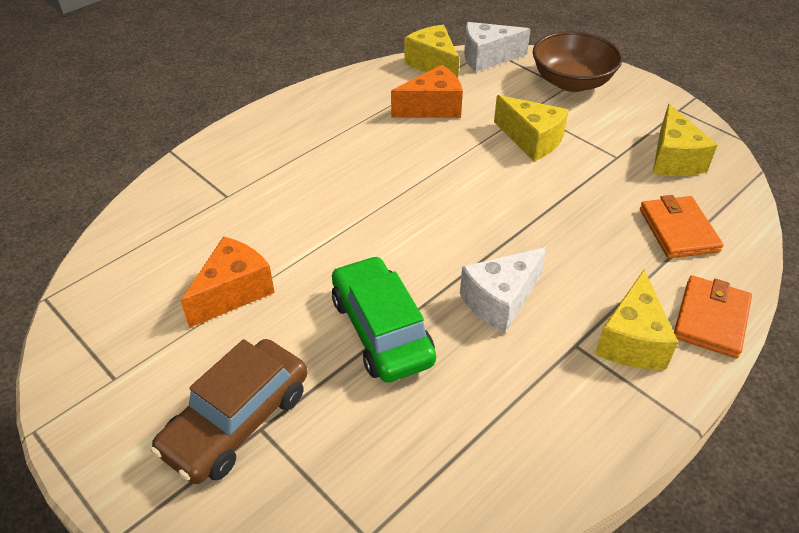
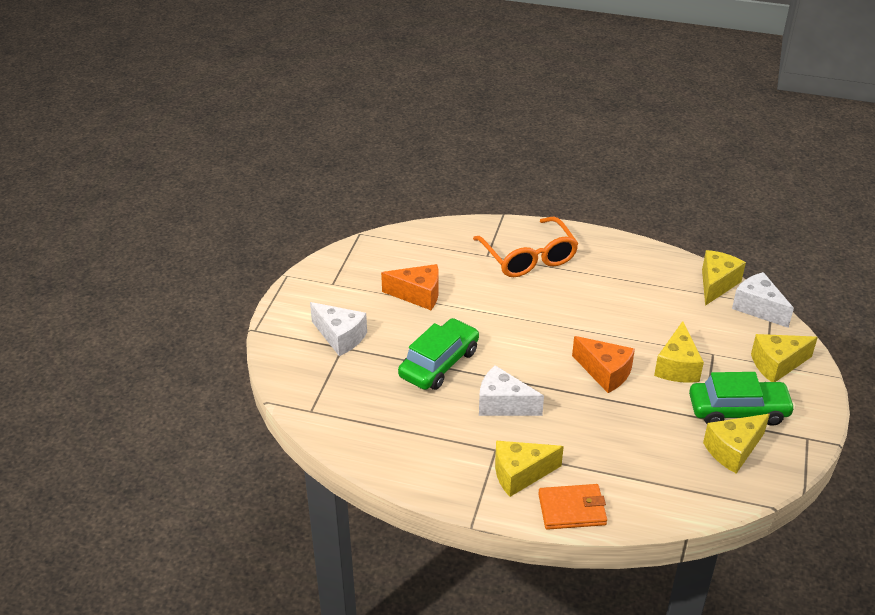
camera: 60 degrees right, 5 degrees down
(237, 421) = (340, 337): brown car -> white cheese
(266, 165) = (528, 257): none -> orange glasses
(432, 108) = (663, 304): orange cheese -> orange cheese (605, 372)
(571, 82) = (777, 365): brown bowl -> yellow cheese
(619, 131) = (738, 410): none -> green car
(678, 230) = (649, 472): orange wallet -> none

